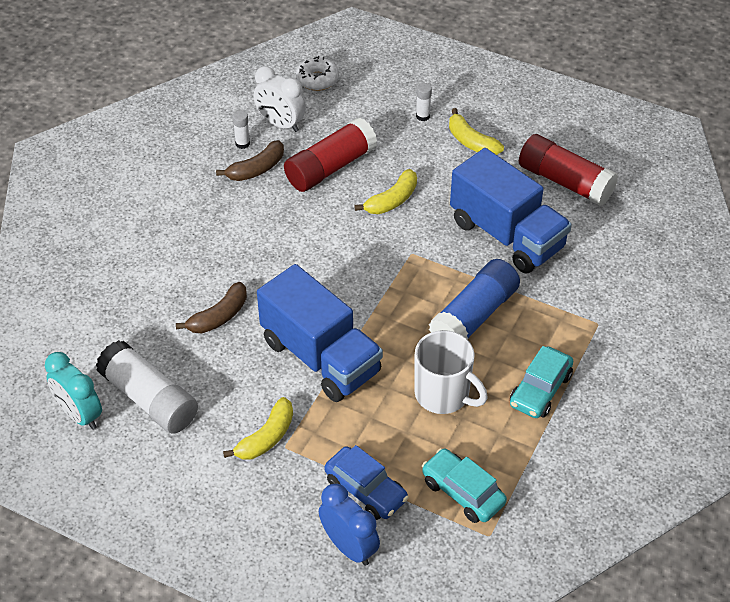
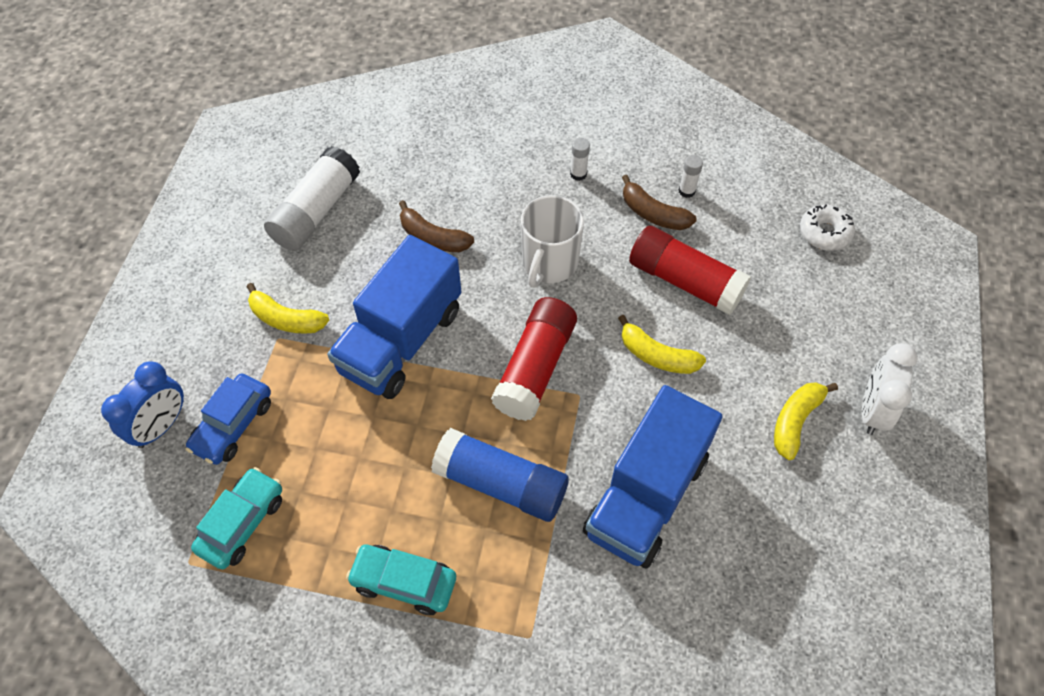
camera: 75 degrees right, 10 degrees up
(79, 414) = (288, 165): turquoise clock -> none
(280, 124) = (733, 217): white clock -> white clock (872, 410)
(423, 116) = (816, 356): white glue stick -> white glue stick (578, 174)
(443, 394) = (375, 474): white mug -> white mug (549, 263)
(565, 182) = (771, 552): red glue stick -> red glue stick (535, 368)

